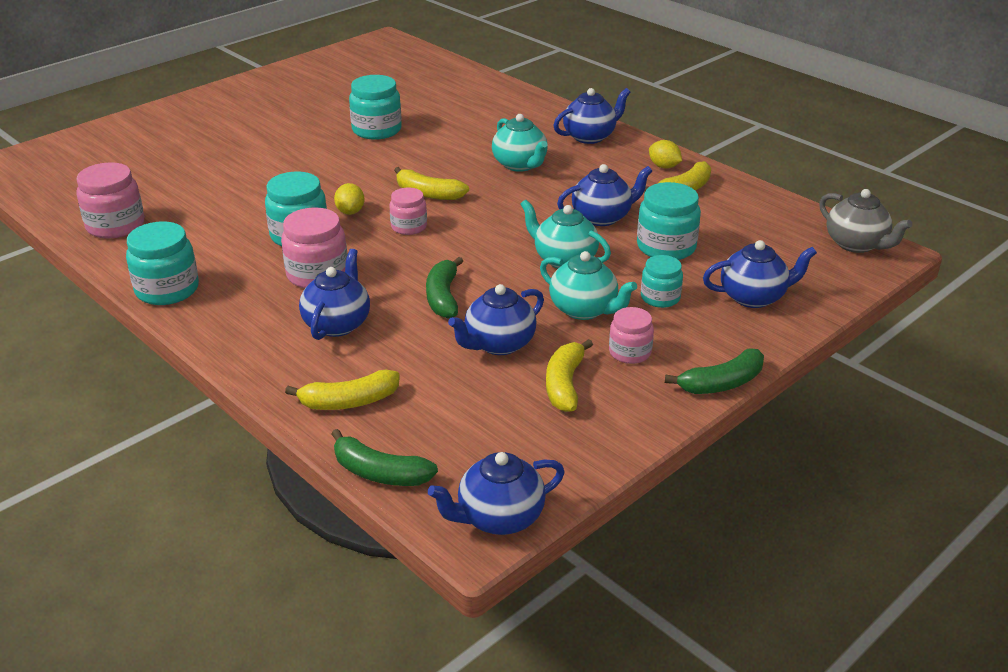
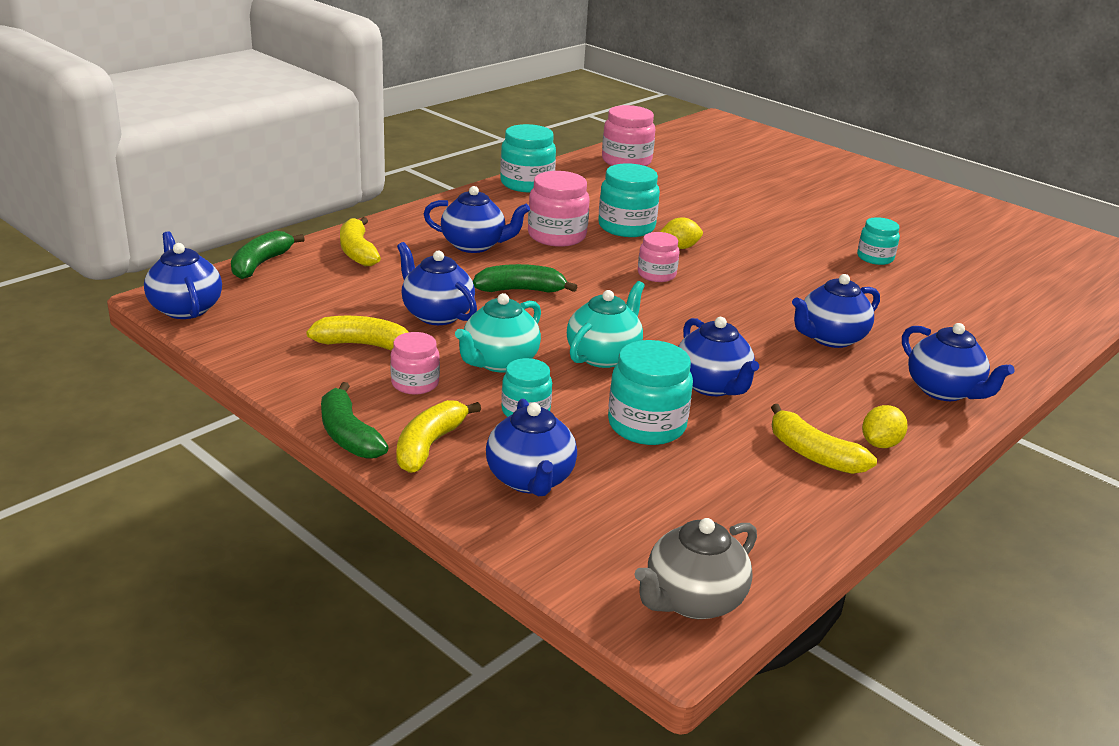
camera: 85 degrees right, 5 degrees down
(377, 130) = (875, 258): turquoise jar -> turquoise jar, size x0.63
(428, 194) = (733, 284): yellow banana -> yellow banana (429, 445)
(520, 165) = (830, 338): turquoise teapot -> blue teapot

